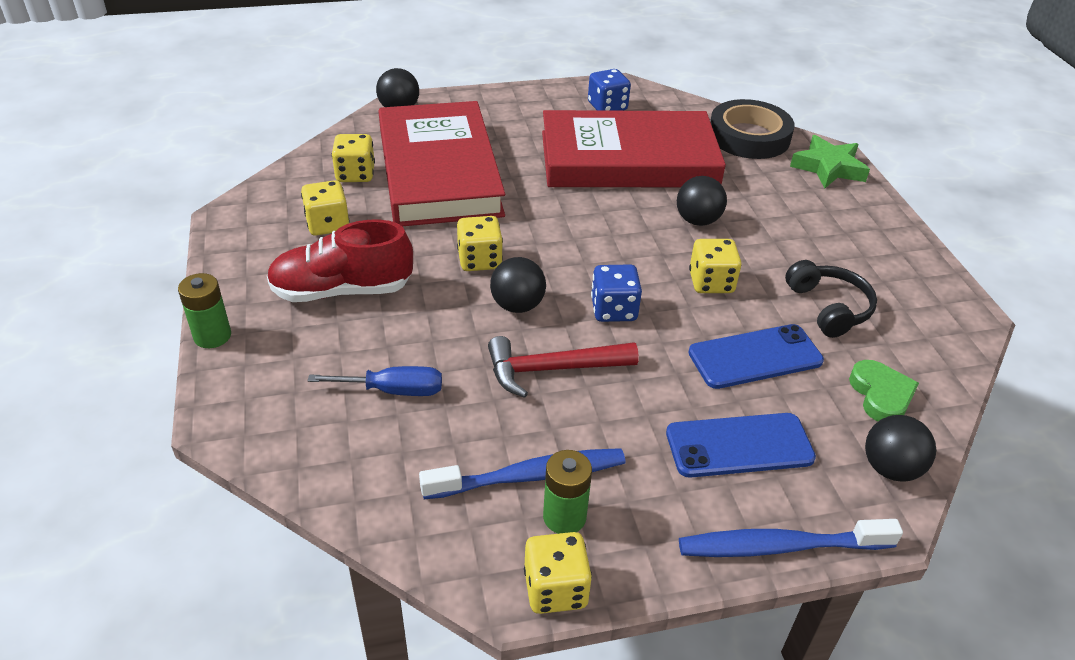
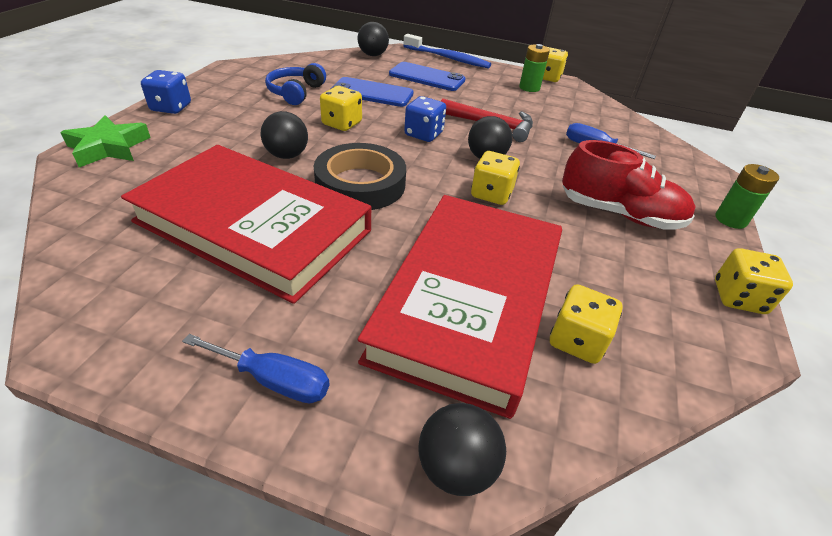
camera: 150 degrees left, 0 degrees up
(328, 224) = (624, 281): yellow dice -> yellow dice (738, 297)
(511, 105) = (274, 380): none -> blue screwdriver
(530, 476) = (536, 100): blue toothbrush -> none
(607, 107) = (157, 310): blue dice -> blue dice (171, 107)
(749, 136) = (99, 199): black tape -> black tape (360, 184)
(829, 308) = (295, 92): black headphones -> blue headphones
(881, 395) = (335, 66): green heart -> none

